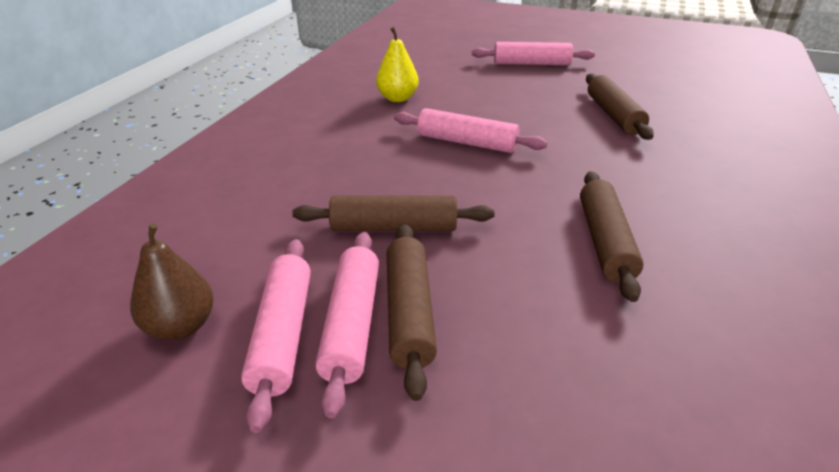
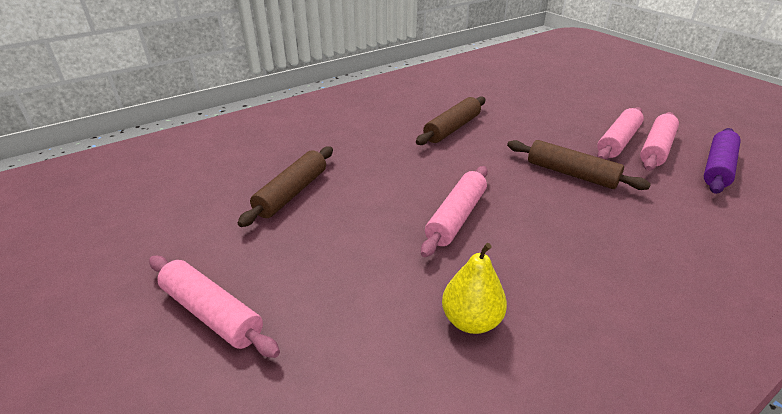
camera: 145 degrees left, 0 degrees up
(181, 326) = (717, 168): brown pear -> purple rolling pin
(409, 313) = (585, 137): brown rolling pin -> none
(466, 142) = (456, 217): pink rolling pin -> pink rolling pin turned 60 degrees clockwise

